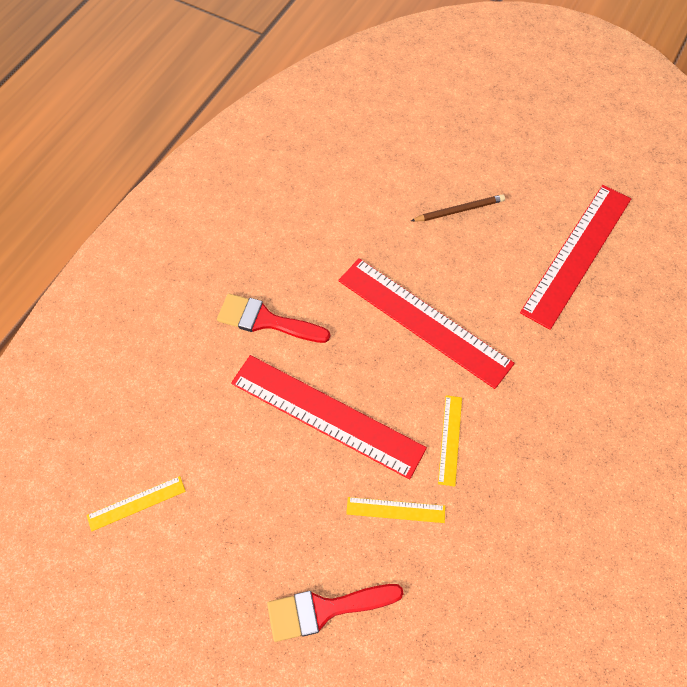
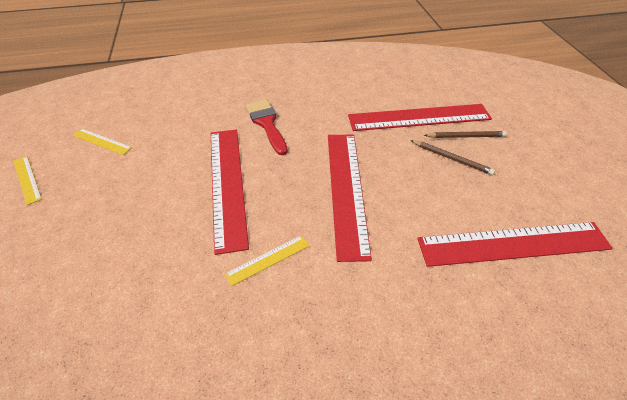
camera: 50 degrees right, 15 degrees down
(325, 609) = (76, 267): red brush -> none
(385, 186) = (419, 117): none -> red ruler
(395, 510) = (183, 261): yellow ruler -> yellow ruler (27, 179)
(443, 174) = (466, 136): none -> brown pencil

